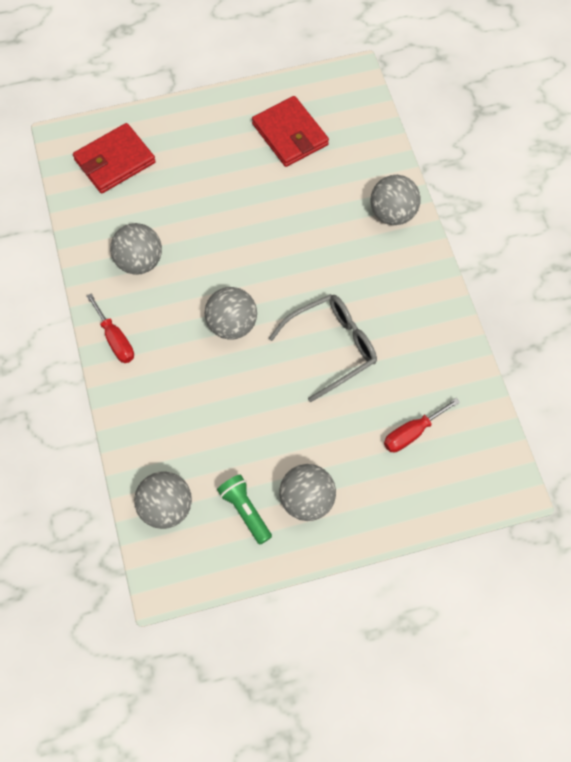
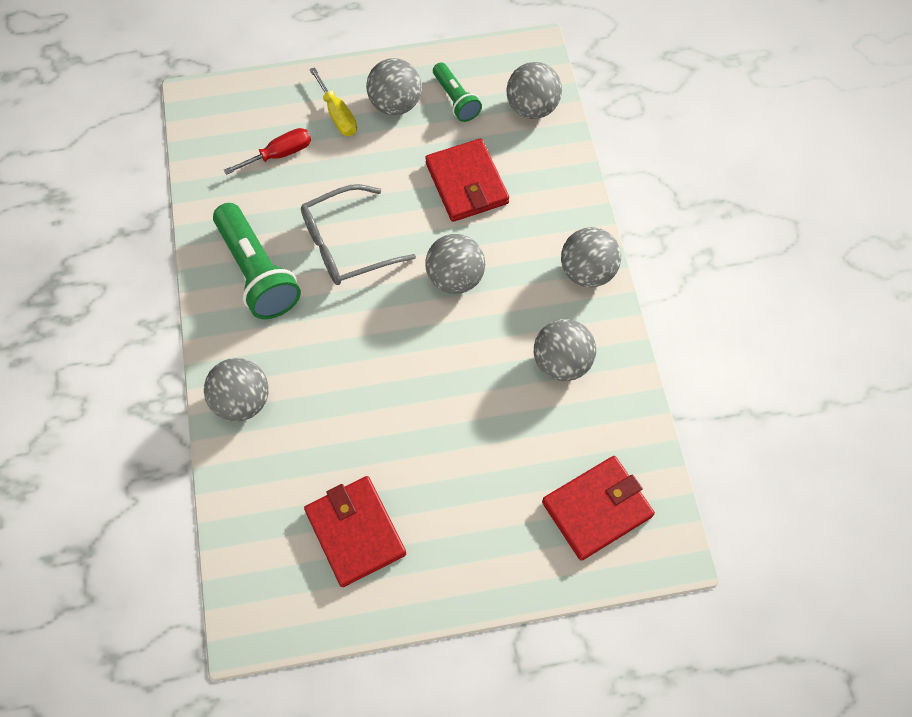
camera: 175 degrees left, 0 degrees up
(115, 340) = (587, 271): red screwdriver -> grey ball
(227, 417) = (467, 183): none -> red wallet
(363, 483) = (337, 115): none -> yellow screwdriver
(405, 316) = (257, 272): none -> green flashlight

